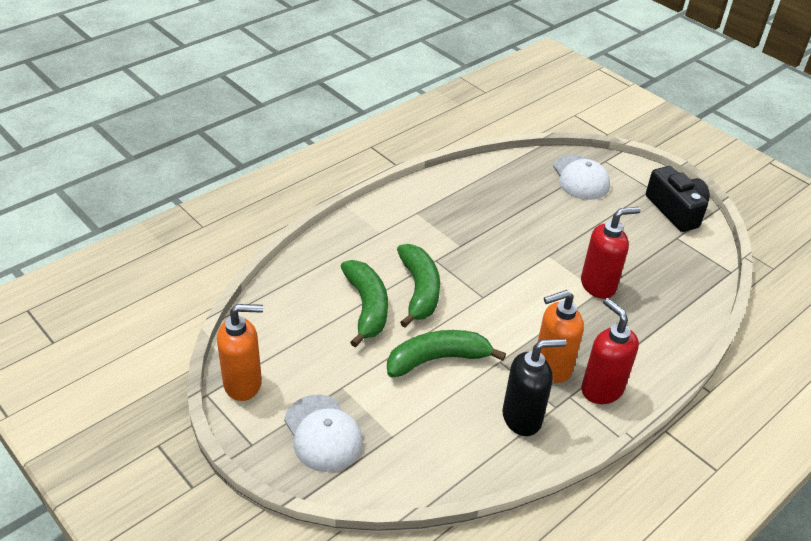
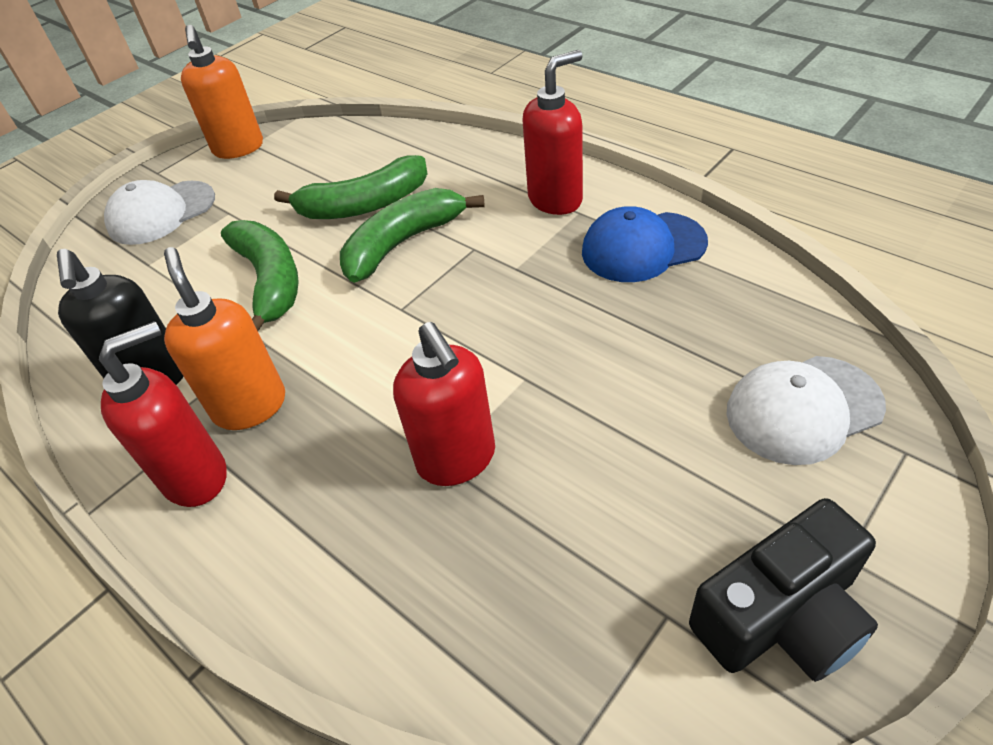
camera: 90 degrees right, 5 degrees up
(400, 219) = (555, 199): none -> red soap dispenser
(419, 290) = (403, 243): green banana -> green banana turned 150 degrees clockwise
(458, 196) = (643, 247): none -> blue cap

